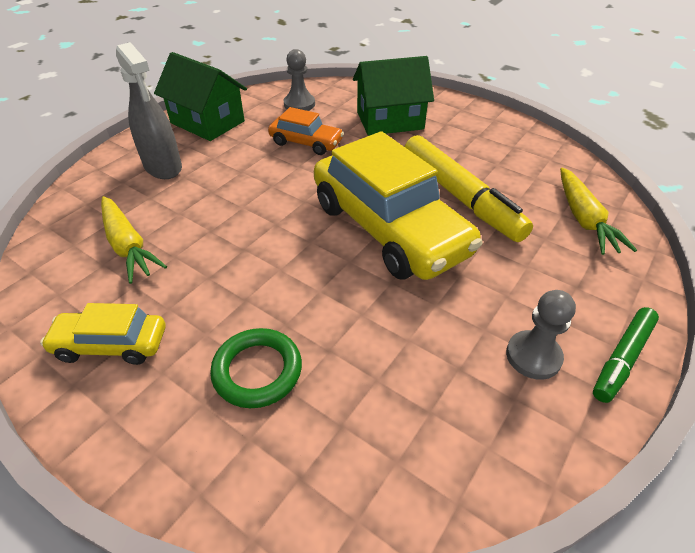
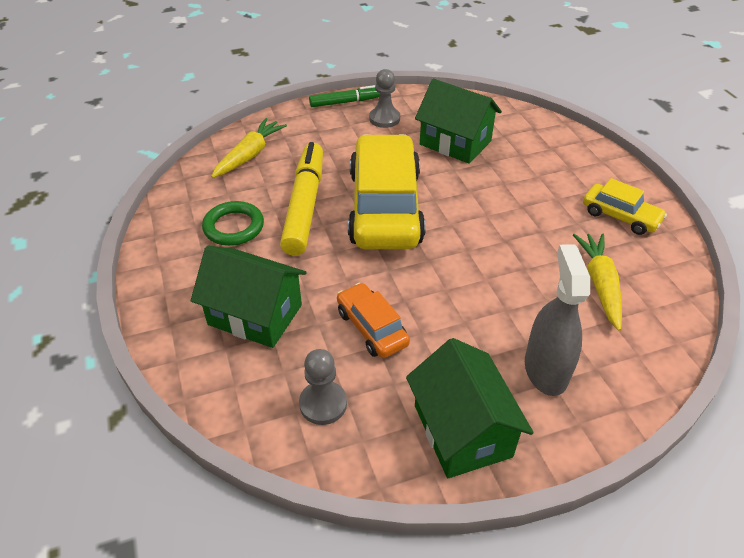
camera: 145 degrees left, 0 degrees up
(257, 371) = (534, 169): green ring -> green ring (234, 227)
(397, 363) = (455, 143): none -> green house

